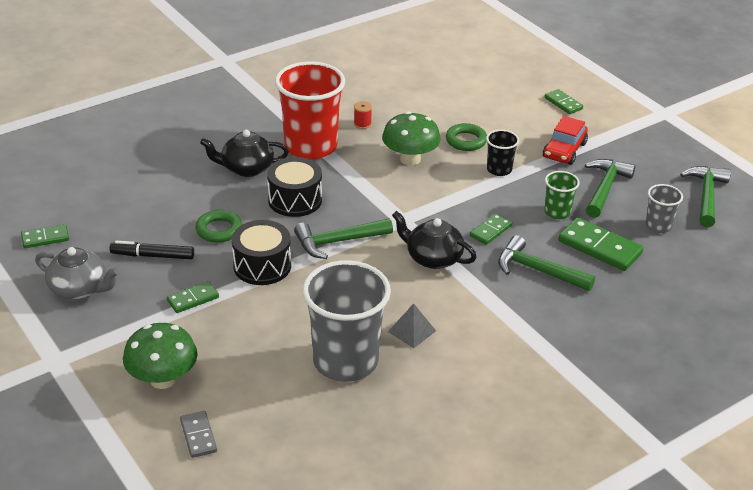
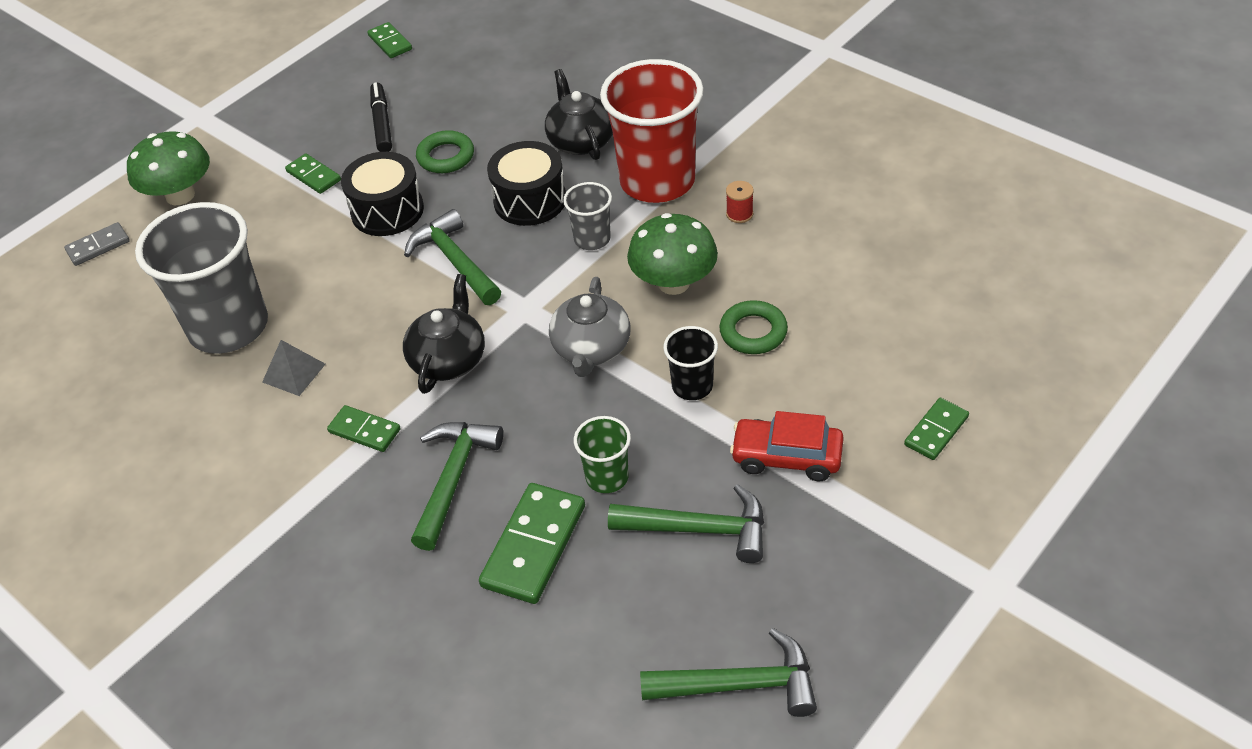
camera: 80 degrees right, 10 degrees up
(79, 289) = (312, 93): grey teapot -> grey teapot (591, 349)
(491, 231) = (531, 407): green domino -> green domino (364, 431)
(658, 226) = (620, 619): grey cup -> grey cup (592, 239)

